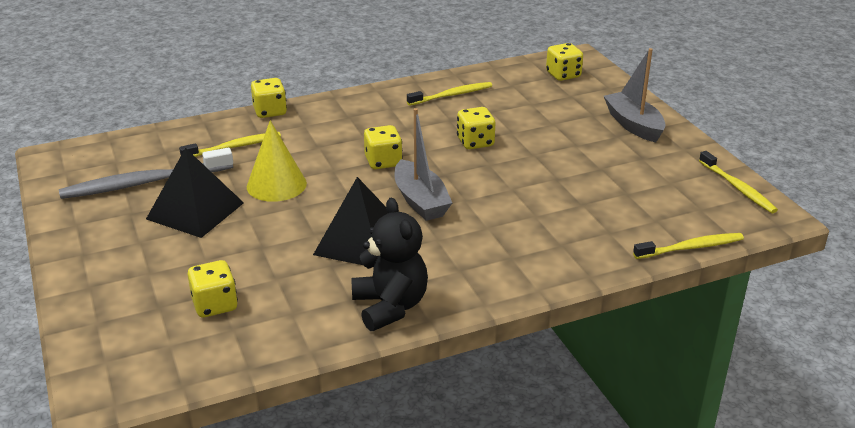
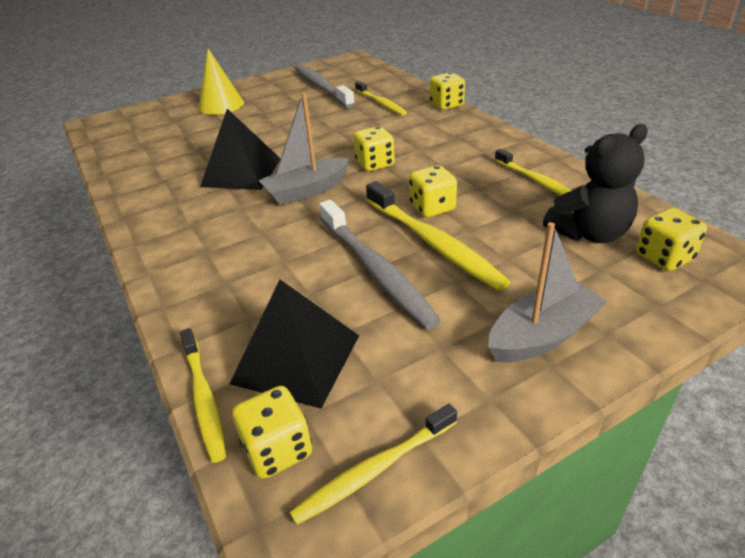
camera: 85 degrees right, 5 degrees up
(195, 211) = (286, 108): black pyramid -> black pyramid (296, 359)
(215, 305) = (169, 135): yellow dice -> yellow dice (277, 449)
(276, 185) = (326, 127): yellow cone -> yellow cone (221, 105)
(390, 306) = (146, 198): black teddy bear -> black teddy bear (589, 233)
(527, 148) = (433, 243): none -> yellow toothbrush
(557, 174) = (376, 270): none -> grey toothbrush

